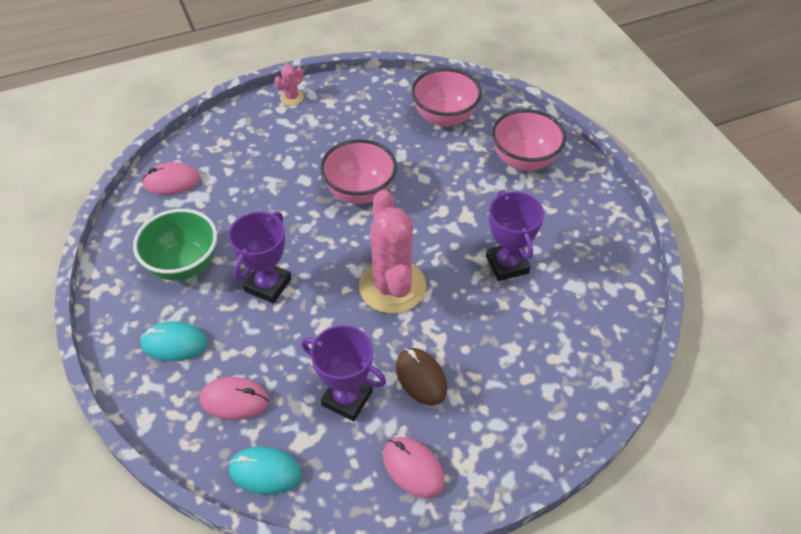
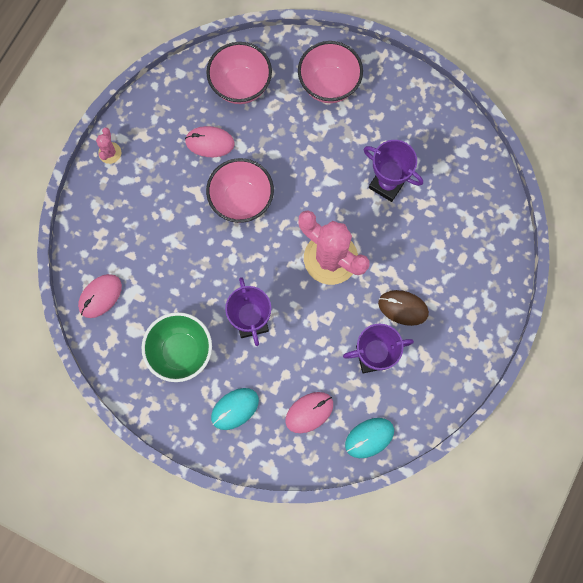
camera: 40 degrees left, 25 degrees up
(413, 468) = (446, 367): pink mouse -> pink mouse (210, 142)

